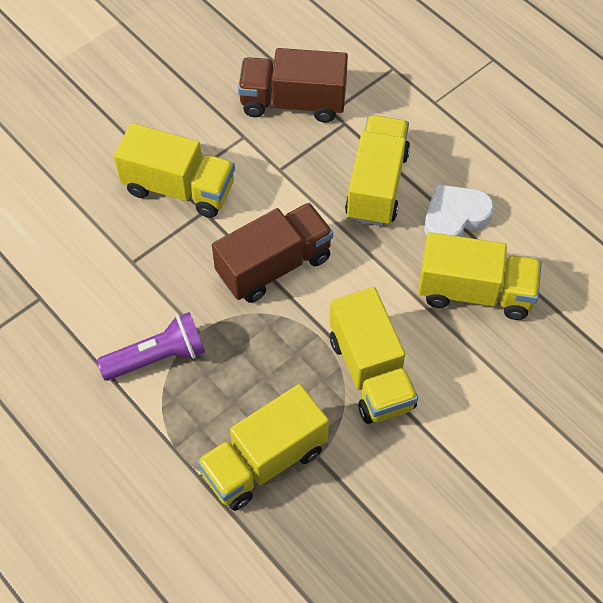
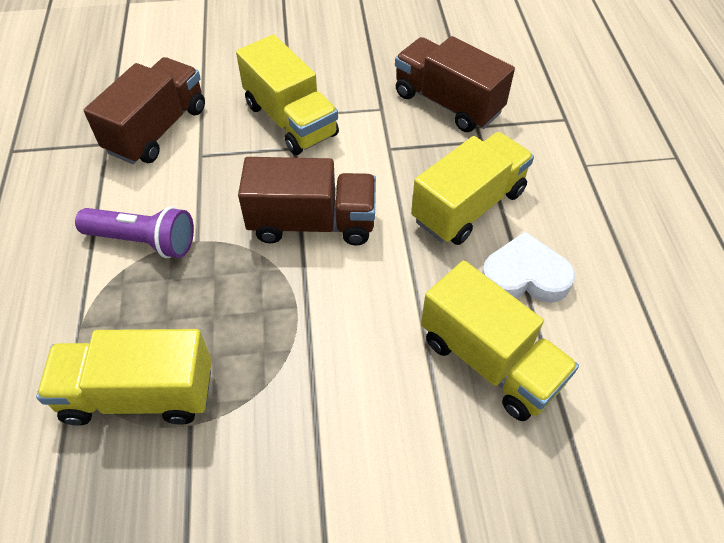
camera: 35 degrees right, 5 degrees down
(73, 261) = (157, 130): none -> brown truck
(371, 372) = (315, 374): yellow truck -> none

